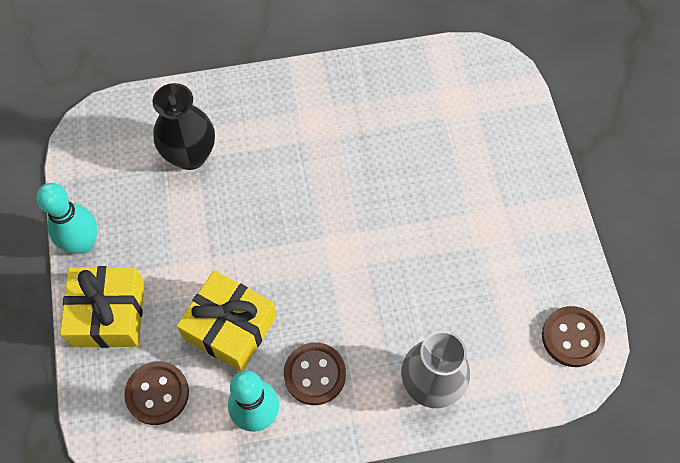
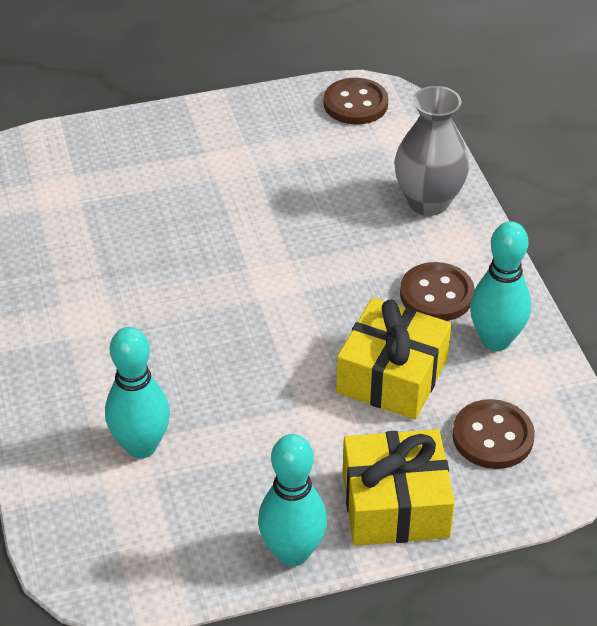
camera: 95 degrees left, 20 degrees down
(190, 155) = (141, 446): black vase -> turquoise bowling pin

